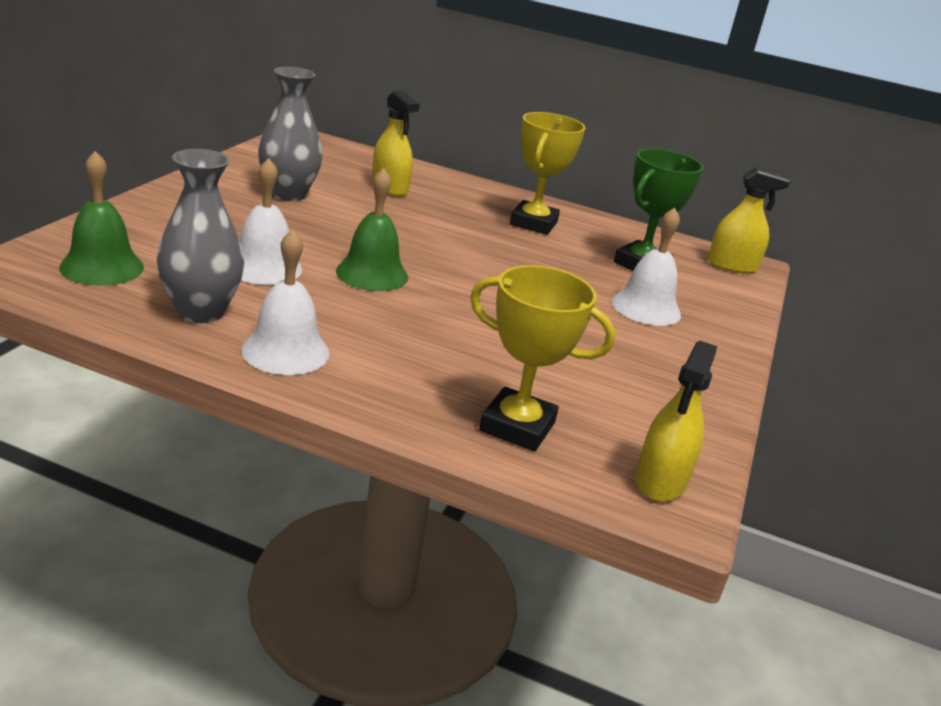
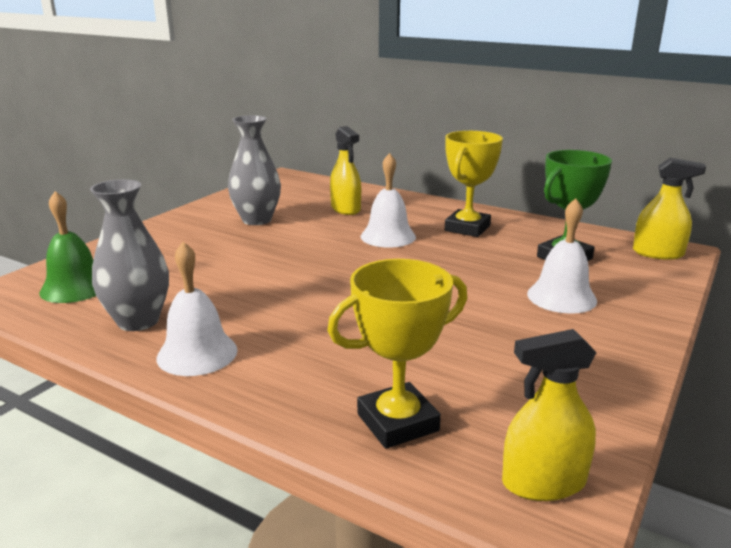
camera: 15 degrees right, 5 degrees down
(264, 267) = (210, 280): white bell -> white bell (388, 236)
(372, 274) = (304, 280): green bell -> none
(517, 426) = (397, 422): yellow trophy -> yellow trophy turned 60 degrees counterclockwise
(661, 481) = (543, 482): yellow spray bottle -> yellow spray bottle turned 45 degrees clockwise

